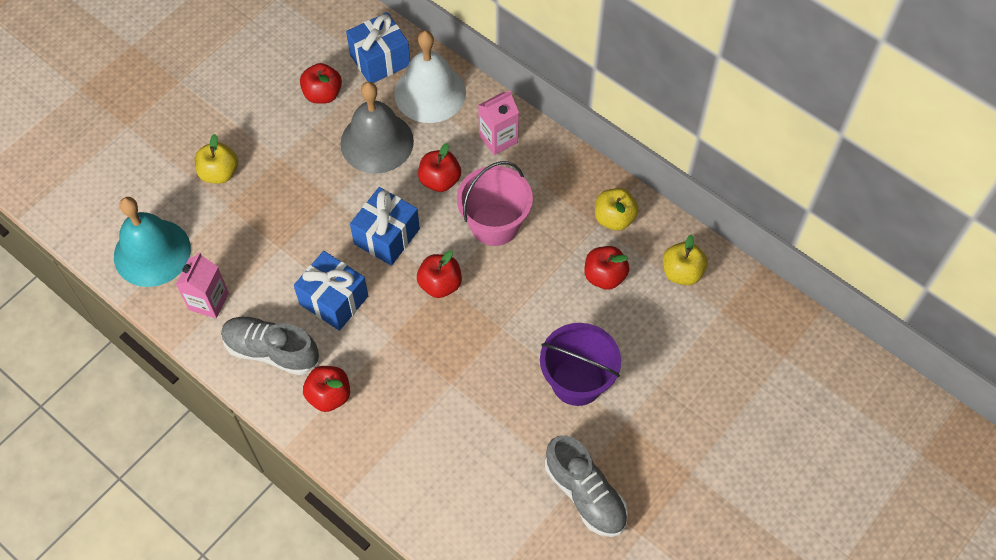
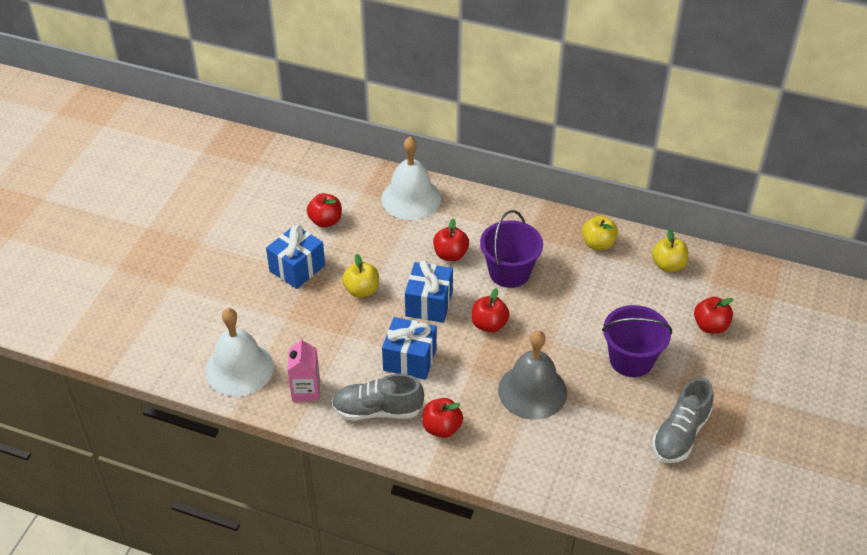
camera: 20 degrees left, 15 degrees down
(152, 252) = (239, 369): turquoise bell -> white bell
(219, 173) = (268, 297): yellow apple -> yellow apple (361, 290)
(377, 142) = (386, 242): grey bell -> grey bell (532, 391)
(380, 60) = (359, 187): blue gift -> blue gift (297, 268)
(494, 224) = (509, 272): pink bucket -> purple bucket
(498, 139) = (481, 215): pink carton -> none
(585, 494) = (680, 434): grey shoe -> grey shoe turned 90 degrees clockwise
(604, 276) = (612, 283): red apple -> red apple (710, 326)

